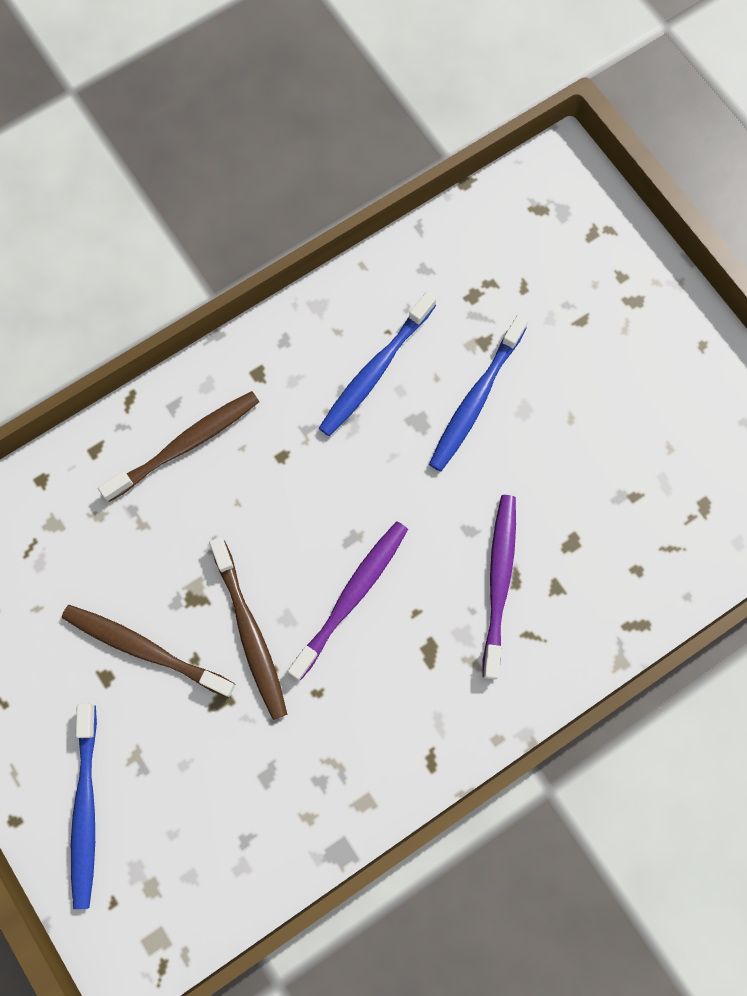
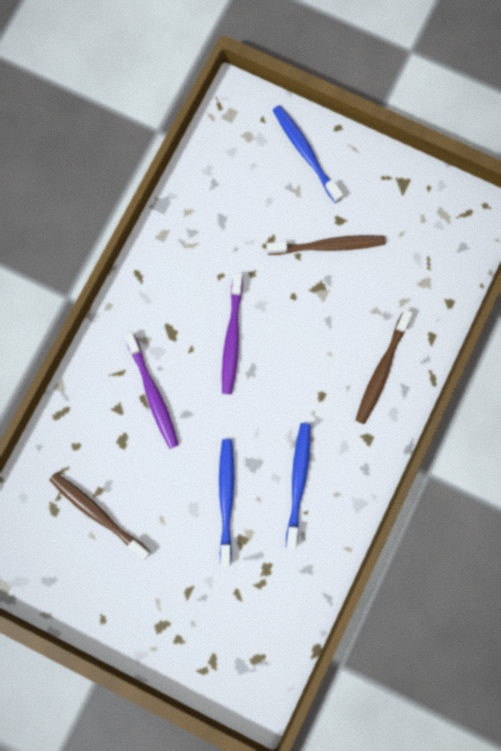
camera: 150 degrees right, 5 degrees up
(250, 632) = (277, 286): brown toothbrush -> brown toothbrush (98, 514)

